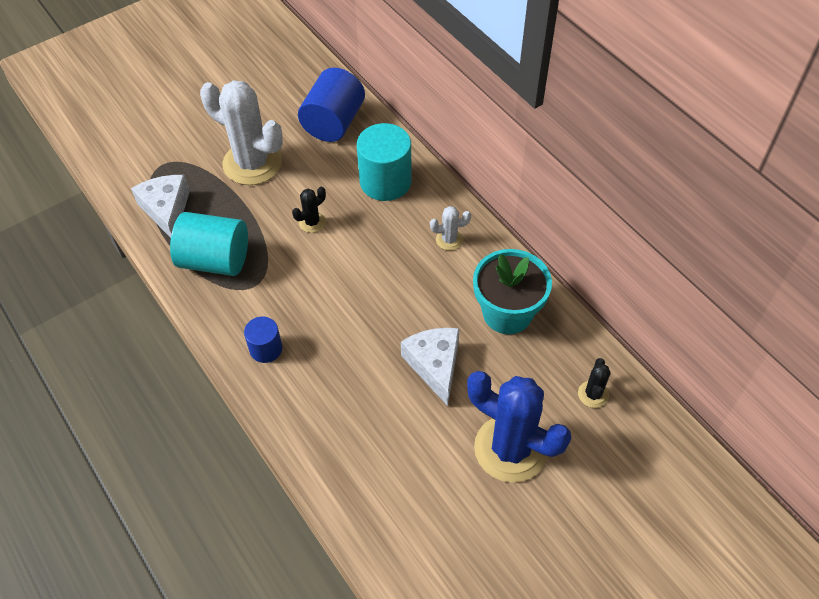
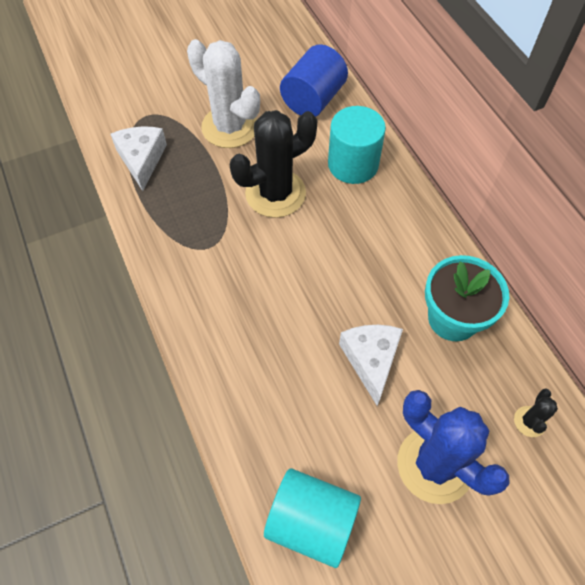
camera: 10 degrees right, 5 degrees up
(215, 260) = (177, 216): turquoise cylinder -> turquoise cylinder (311, 522)
(266, 349) = (208, 313): blue cylinder -> none
(312, 222) = (275, 193): black cactus -> black cactus, size x2.29
(449, 239) = (406, 232): white cactus -> none

